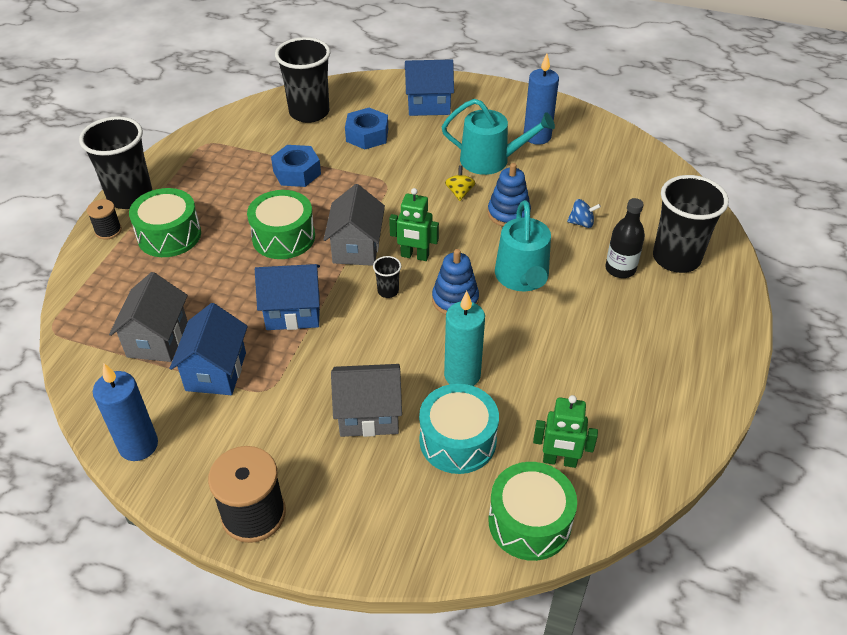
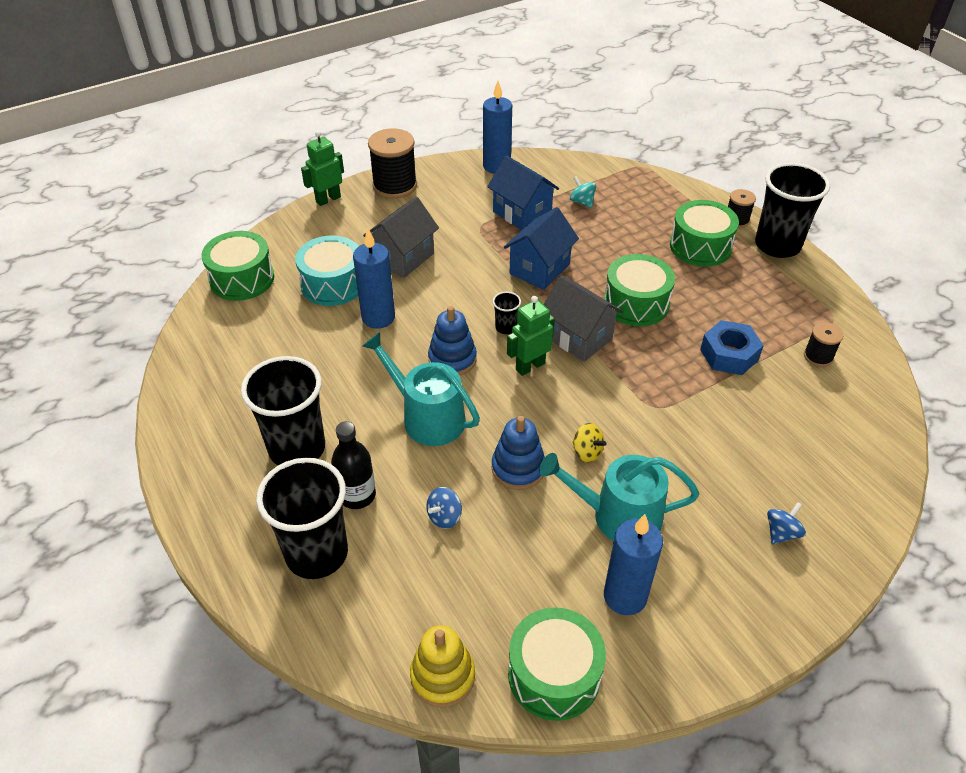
camera: 130 degrees right, 0 degrees up
(157, 339) = (582, 202): grey house -> turquoise spinning top
(258, 137) = (818, 356): none -> black spool
(309, 112) = (841, 417): black cup -> black cup (297, 448)
(367, 135) = (756, 439): blue nut -> none
(428, 105) = (781, 533): blue house -> blue spinning top
(462, 375) = (378, 317): turquoise candle -> blue candle
(491, 160) = (618, 516): turquoise watering can -> turquoise watering can turned 45 degrees clockwise
(559, 461) = (256, 319): green robot -> green robot (328, 199)
(608, 138) = (554, 674): none -> green drum
(662, 170) = (442, 676): none -> yellow stacking toy

